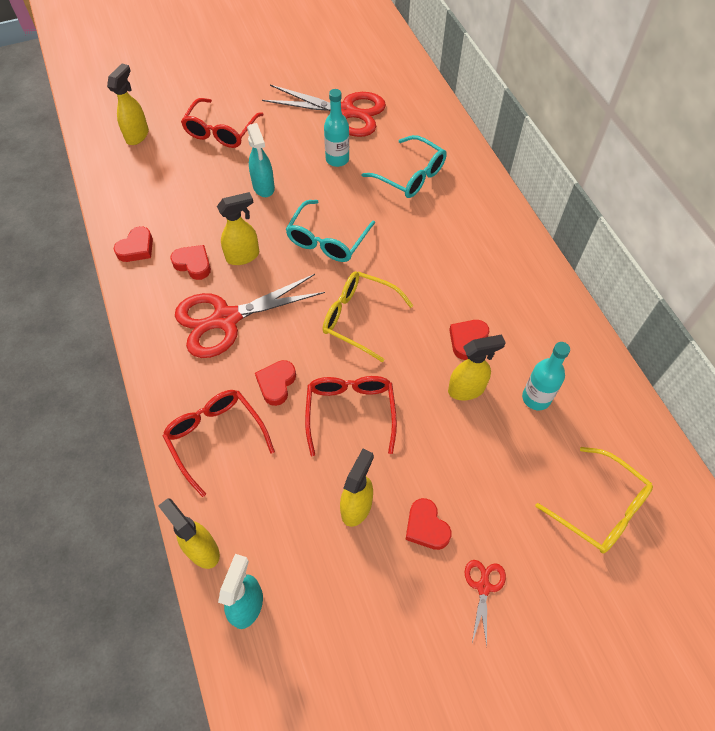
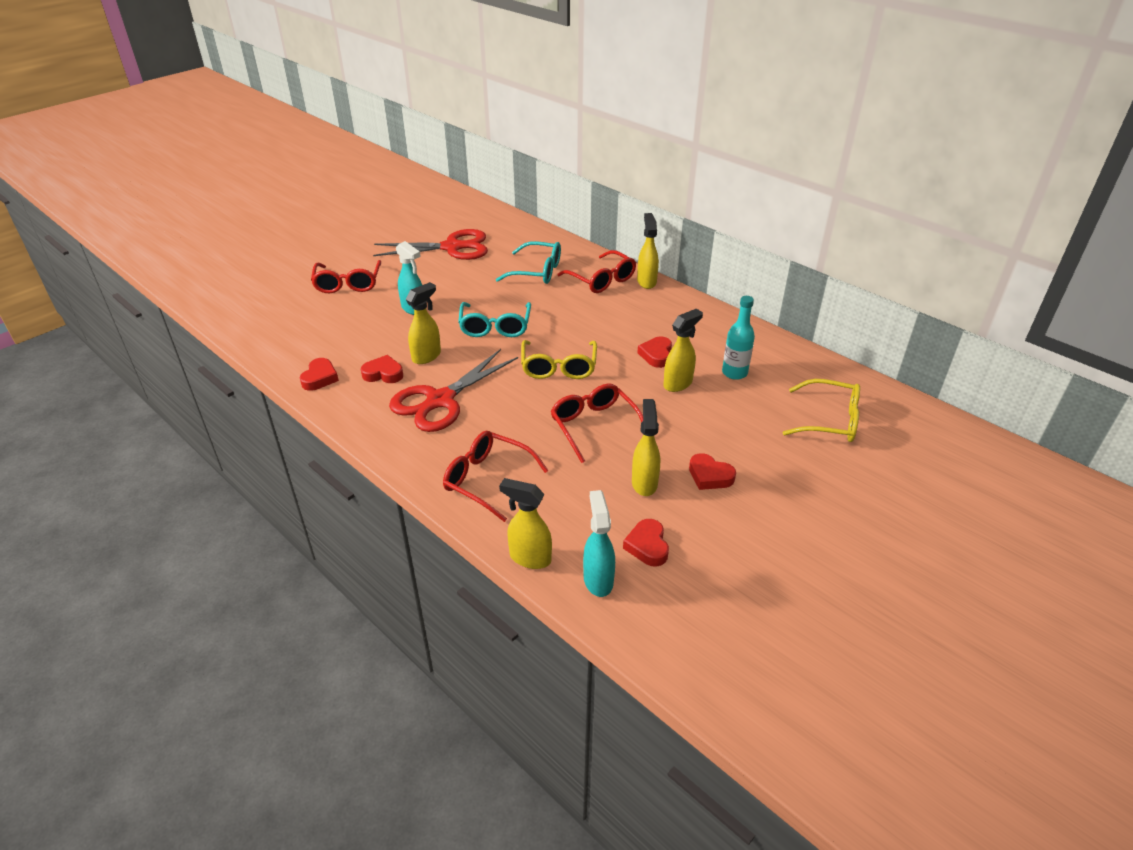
camera: 25 degrees left, 20 degrees down
(137, 135) = (267, 304): yellow spray bottle -> yellow spray bottle (646, 281)
(276, 384) = (517, 428): red heart -> red heart (647, 546)
(337, 159) = (467, 276): turquoise bottle -> none
(359, 318) = (559, 367): yellow glasses -> yellow glasses turned 90 degrees counterclockwise
(471, 210) = (601, 280): none -> red glasses
(483, 587) = (781, 496): red scissors -> none

